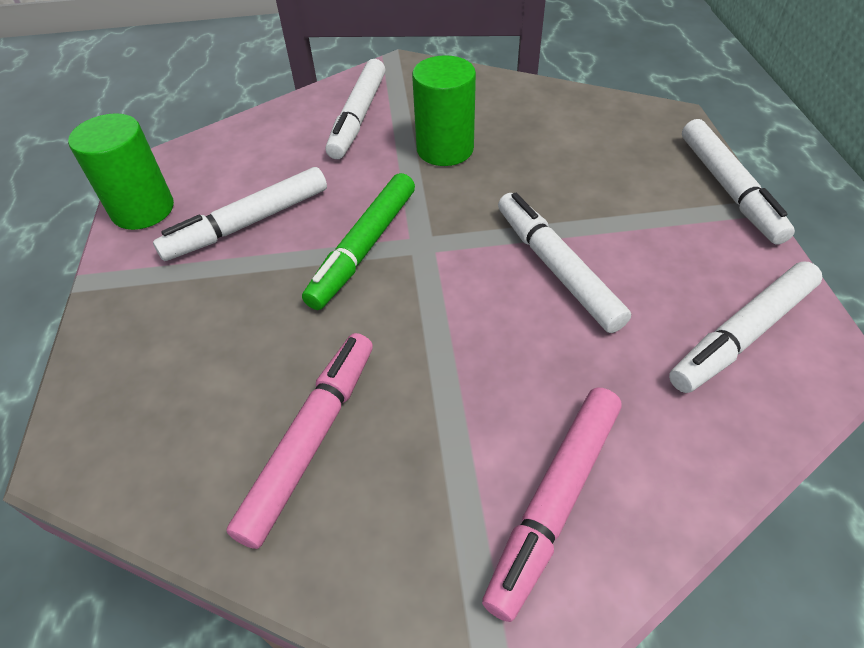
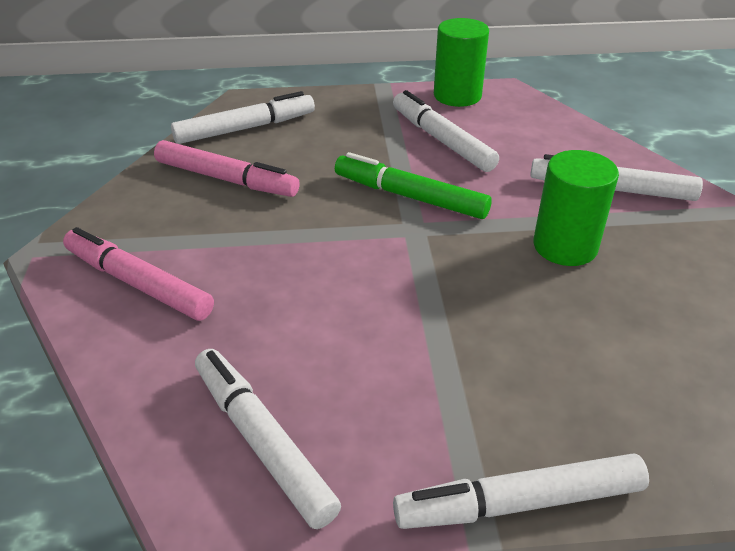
camera: 90 degrees right, 10 degrees down
(556, 268) = (375, 311): white marker -> white marker (245, 128)

